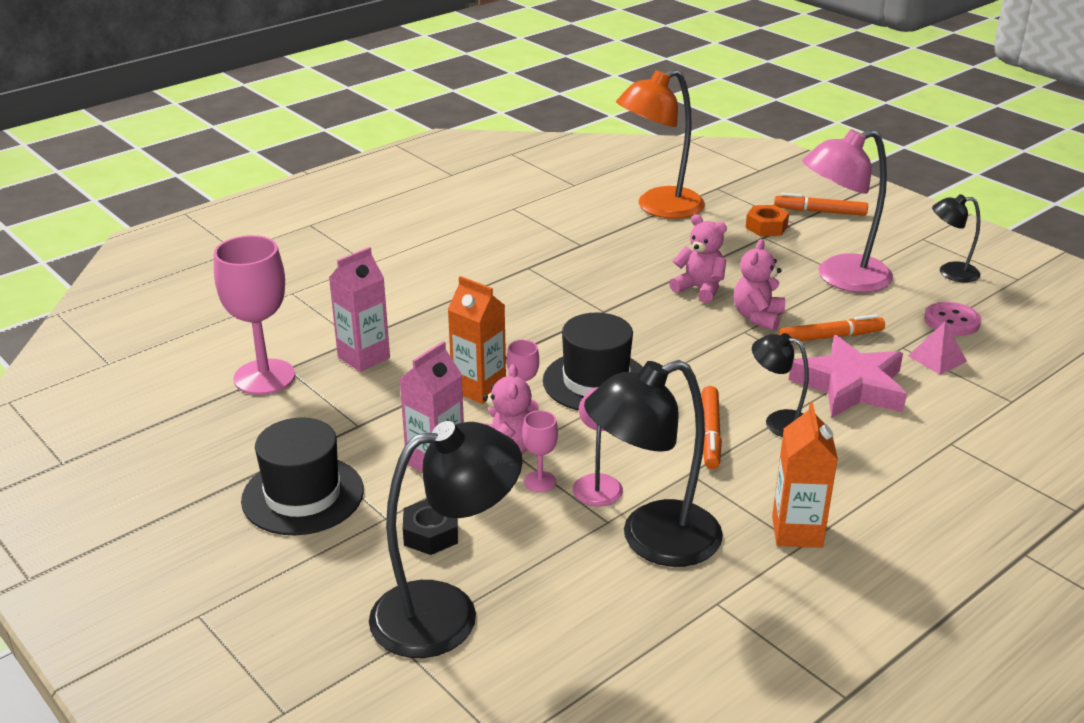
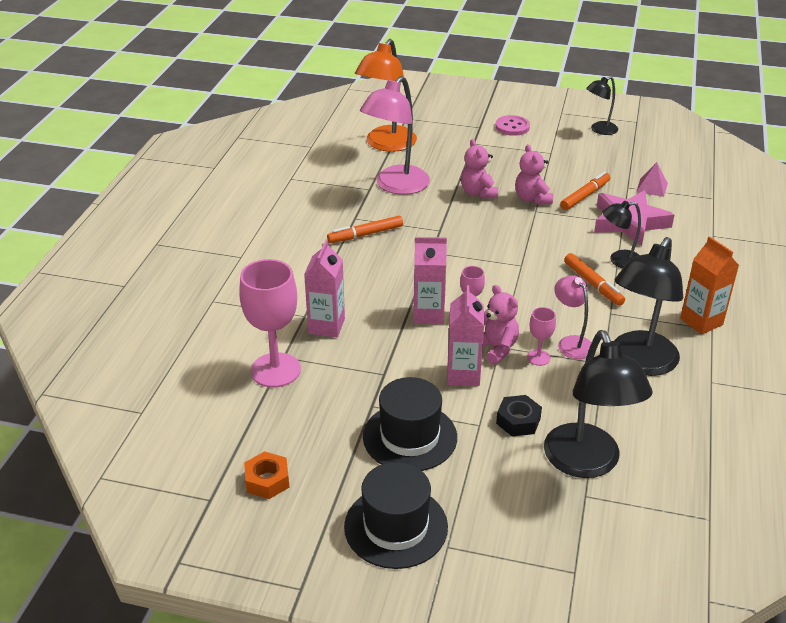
camera: 35 degrees left, 5 degrees up
(446, 613) = (587, 463): black lamp -> black lamp turned 135 degrees clockwise
(479, 388) = (428, 314): orange carton -> pink carton
(596, 381) = (492, 279): black hat -> black hat (396, 526)
(700, 289) = (478, 193): pink teddy bear -> pink teddy bear turned 105 degrees counterclockwise
(766, 227) = (467, 136): orange nut -> orange nut (267, 480)
(820, 212) = (486, 114): orange marker -> orange marker (365, 234)
(840, 278) = (547, 155): pink lamp -> pink lamp (396, 186)
(952, 321) = (634, 161): pink button -> pink button (512, 127)

